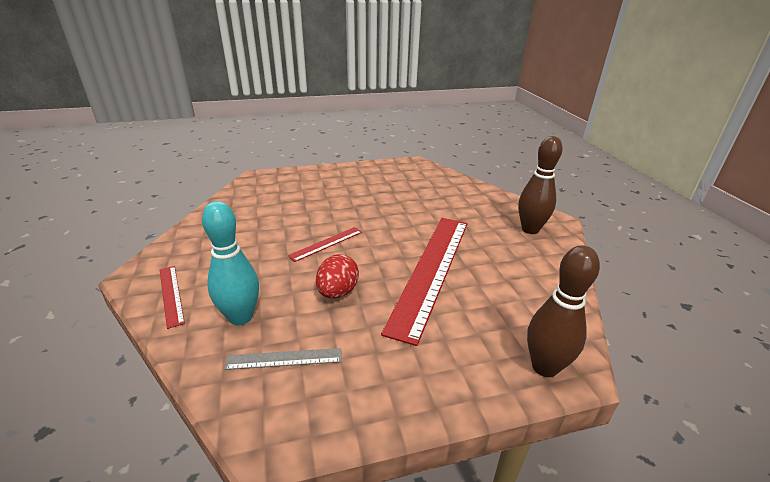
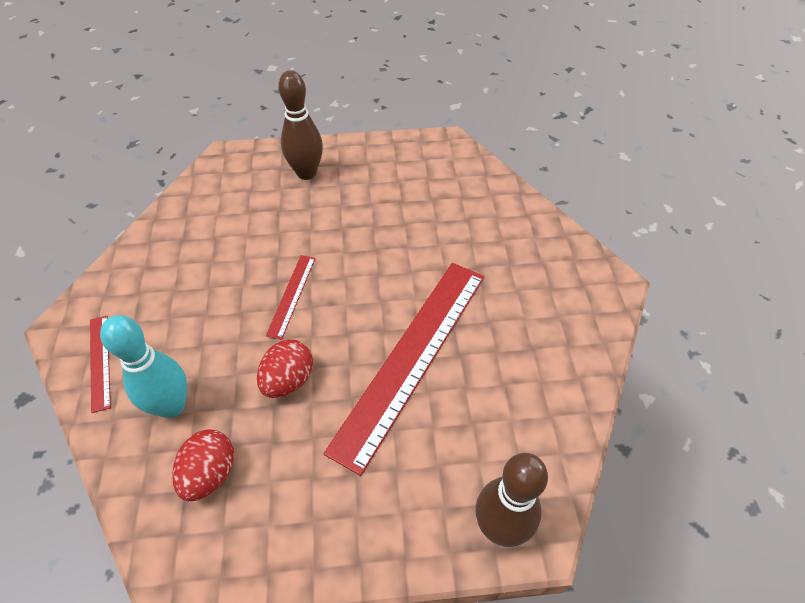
camera: 10 degrees right, 20 degrees up
(284, 359) = (210, 473): grey ruler -> red egg
(326, 243) = (291, 295): red ruler -> red ruler turned 45 degrees counterclockwise
(530, 229) = (568, 296): brown bowling pin -> brown bowling pin (306, 173)

